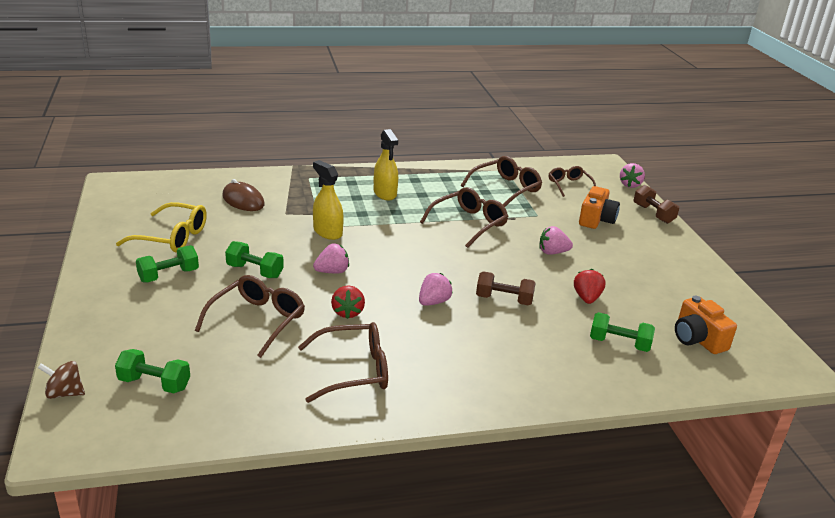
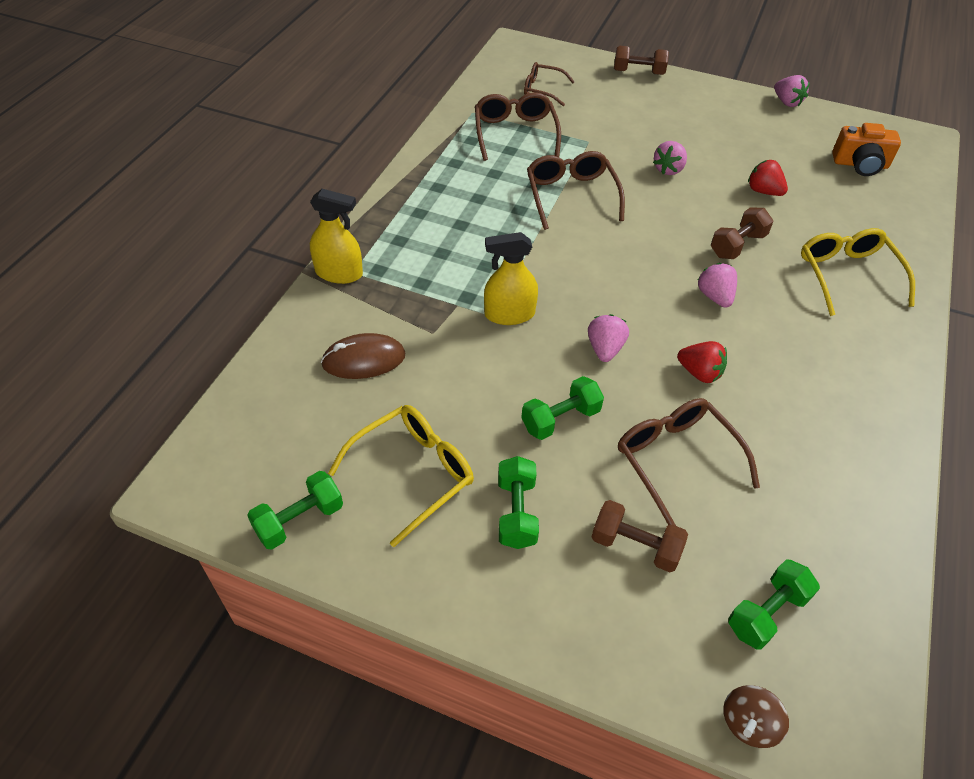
camera: 55 degrees left, 20 degrees up
(173, 321) = (635, 546): none -> brown dumbbell
(354, 371) = (814, 416): brown glasses -> none
(385, 193) = (451, 225): yellow spray bottle -> yellow spray bottle (339, 273)
(534, 358) = (847, 275): none -> yellow glasses
(596, 220) = (625, 110): orange camera -> none
(619, 344) = (847, 212): green dumbbell -> green dumbbell (299, 520)
(630, 185) = (572, 54): pink strawberry -> pink strawberry (787, 102)

